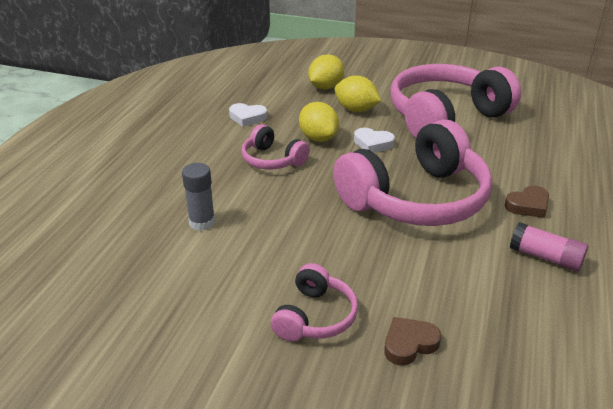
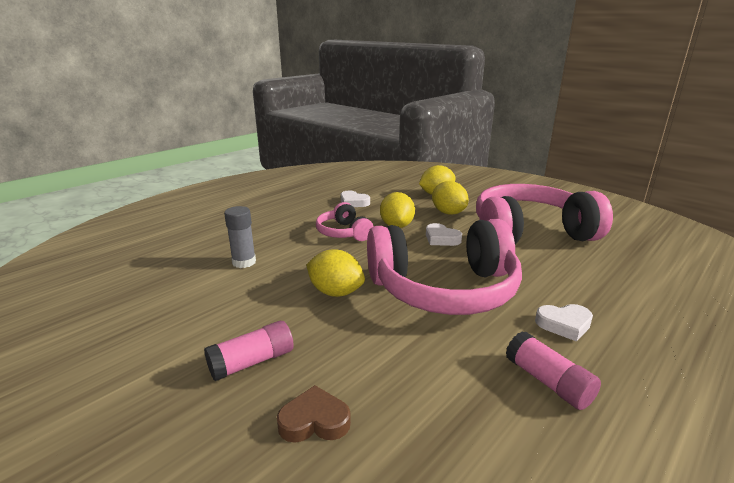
camera: 25 degrees right, 10 degrees down
(315, 317) = (252, 362): pink headphones -> pink glue stick
(325, 229) = (335, 292): none -> yellow lemon
(528, 205) = (564, 324): brown heart -> white heart

